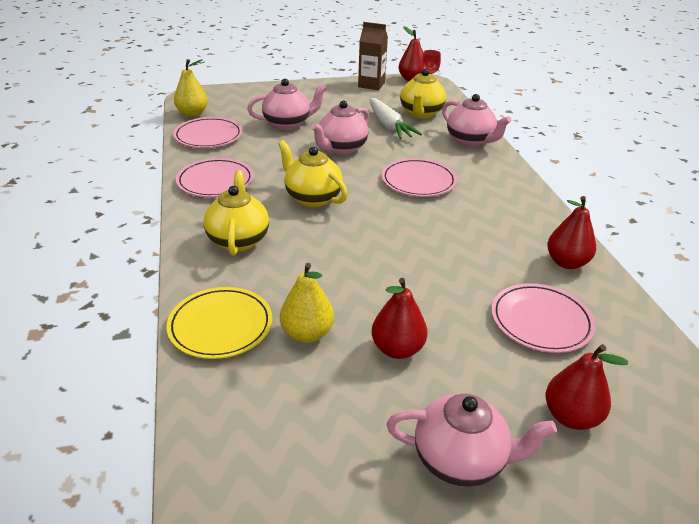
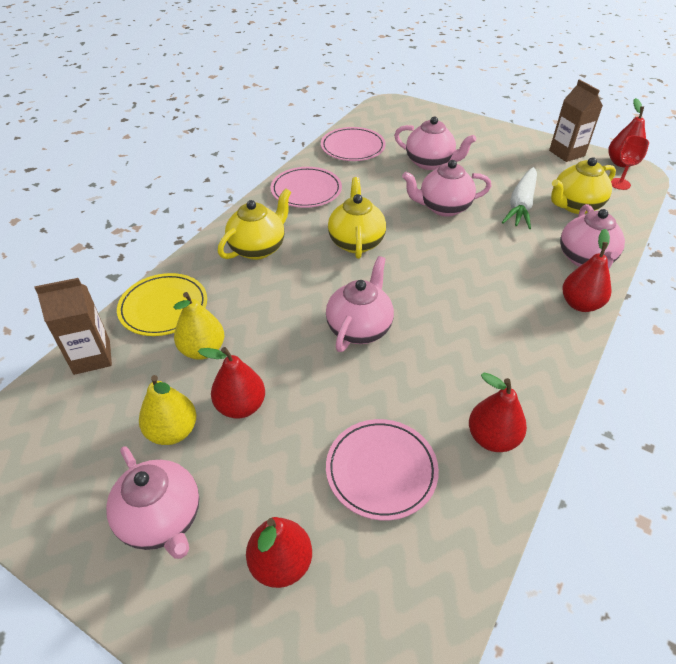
camera: 45 degrees right, 10 degrees up
(192, 114) = (367, 121): yellow pear -> yellow pear (173, 431)
(211, 403) = (92, 357): none -> brown carton
(400, 250) = (359, 328): none -> pink teapot
(418, 181) = (468, 274): pink plate -> none
(503, 166) = (580, 304): none -> red pear

